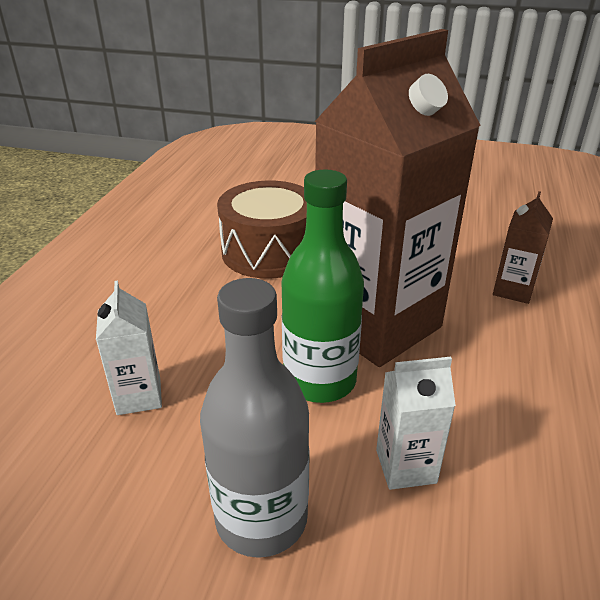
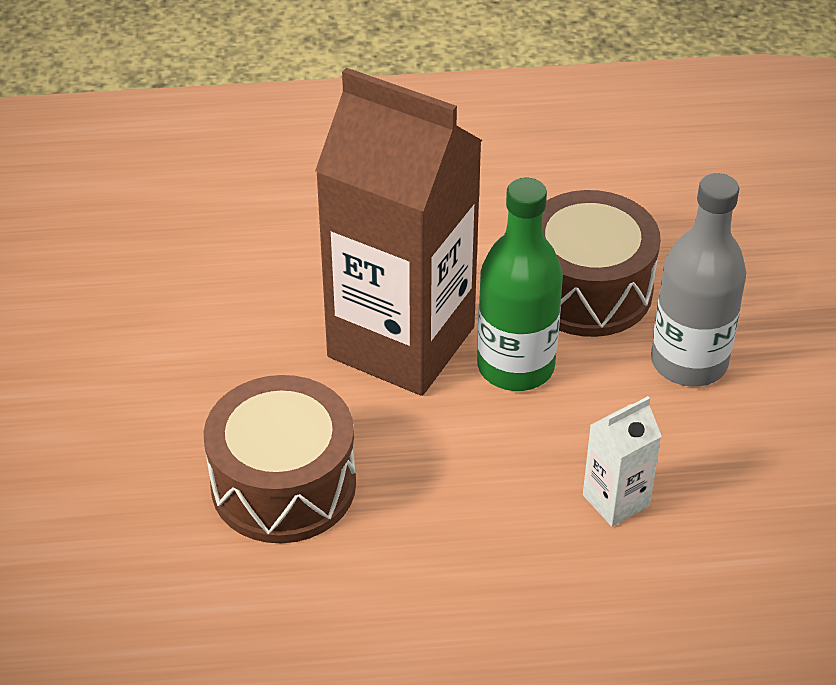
camera: 110 degrees left, 10 degrees up
(406, 466) = (587, 289): white carton -> brown drum
(513, 290) = (282, 241): brown carton -> none

